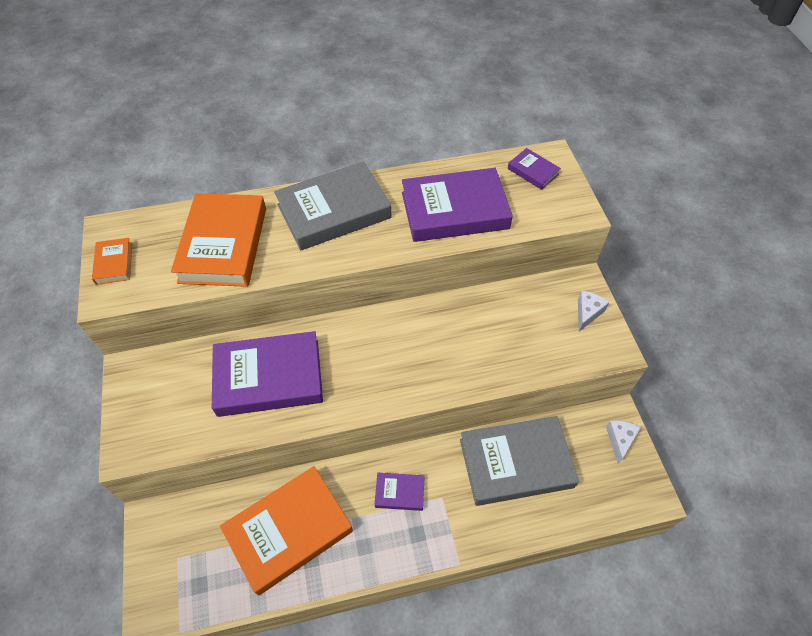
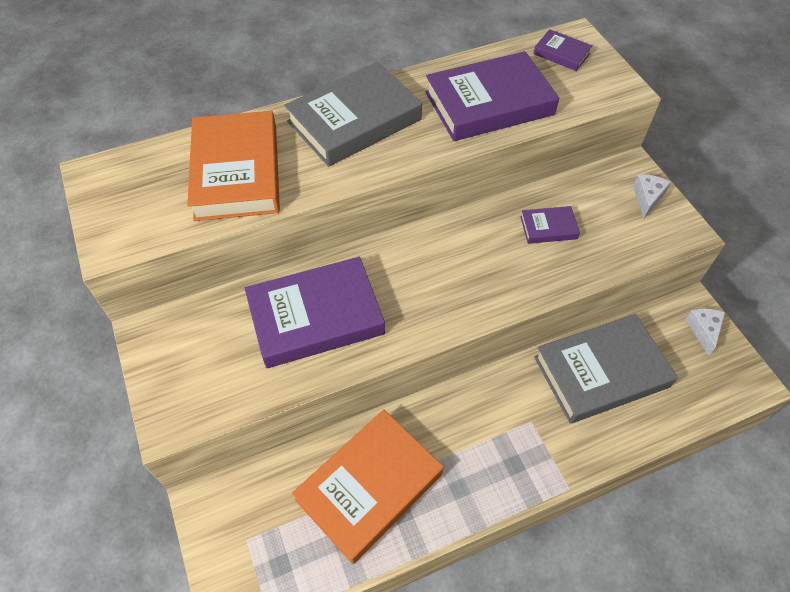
camera: 10 degrees left, 0 degrees up
(114, 263) = (111, 209): orange book -> none
(399, 493) = (483, 424): purple book -> purple book (548, 227)

